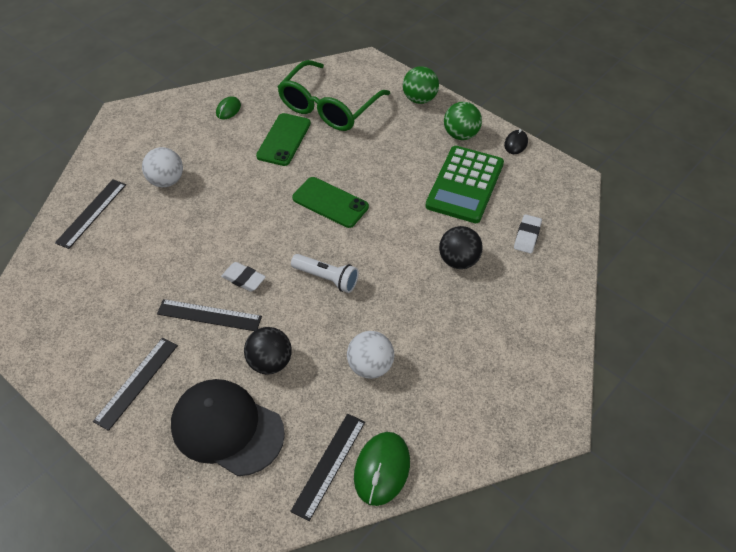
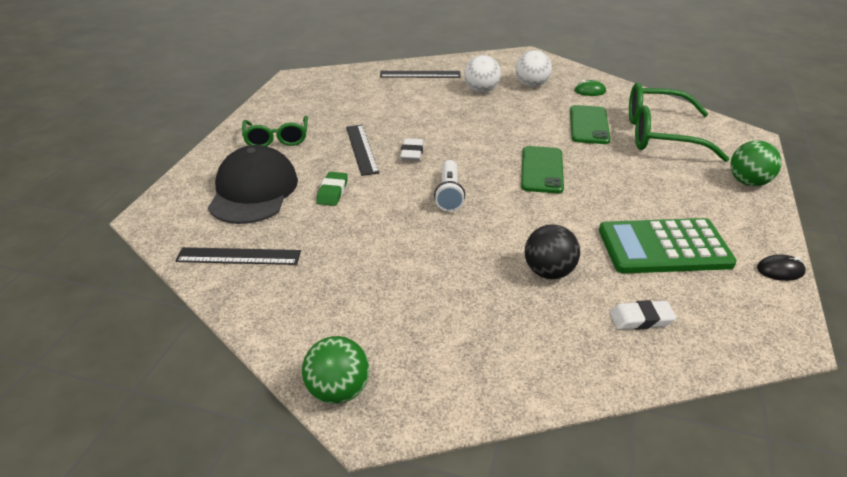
camera: 65 degrees right, 15 degrees down
(136, 382) = (277, 139): black ruler -> green glasses
(270, 362) = (332, 192): black ball -> green eraser
(284, 140) = (589, 125): green phone -> green phone turned 75 degrees counterclockwise
(370, 366) = (364, 249): white ball -> white ball (531, 85)
(382, 469) = (247, 291): green mouse -> none
(461, 135) = (735, 224): green ball -> green ball (338, 391)

